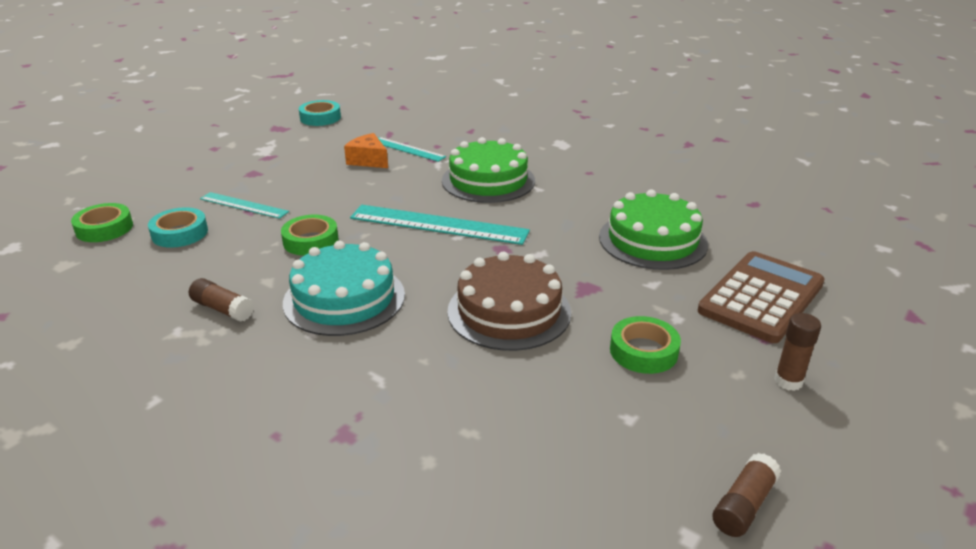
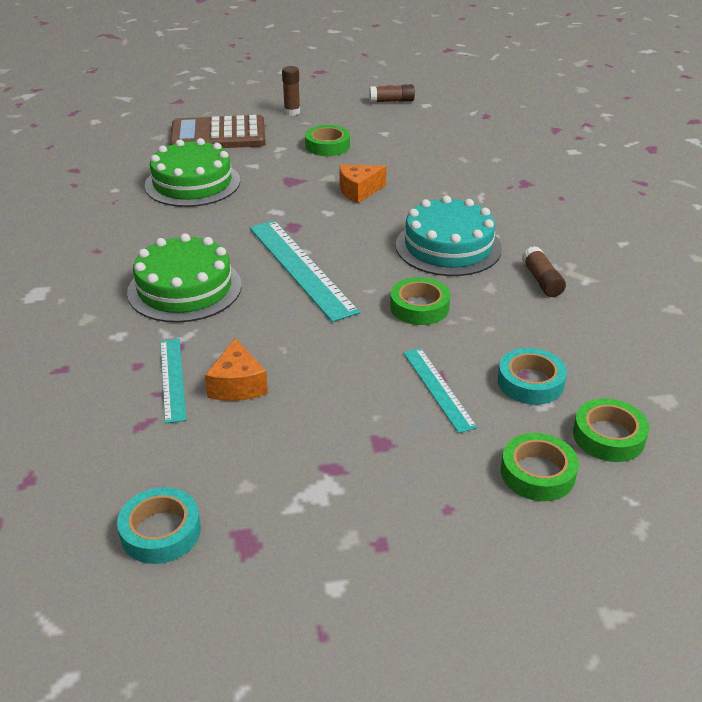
camera: 135 degrees left, 5 degrees up
(145, 196) = (537, 473): none -> green tape
(509, 311) = (359, 191): brown cake -> orange cheese

